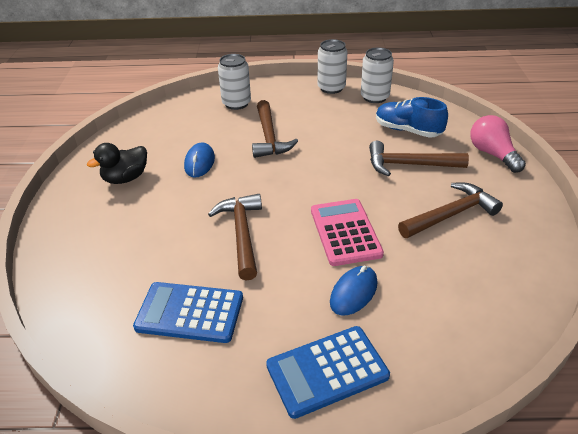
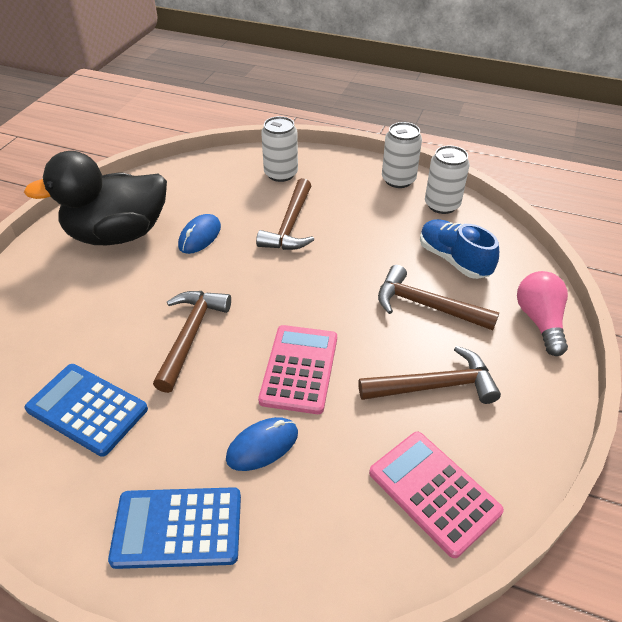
camera: 20 degrees right, 5 degrees up
(126, 178) = (118, 234): black duck -> black duck, size x1.93
(497, 282) = (434, 492): none -> pink calculator

